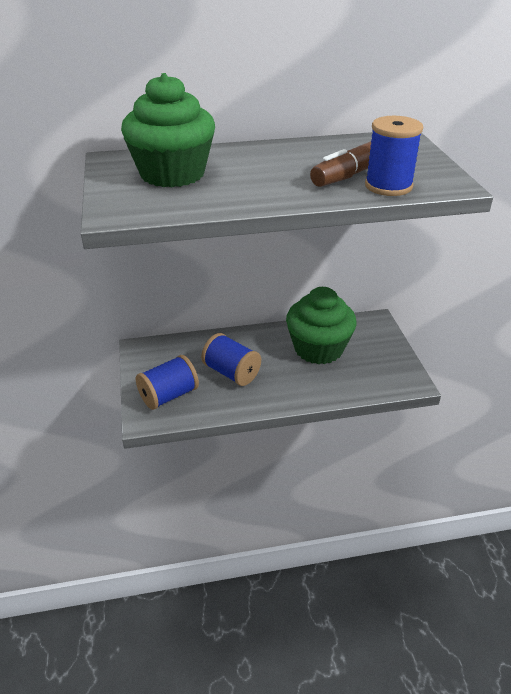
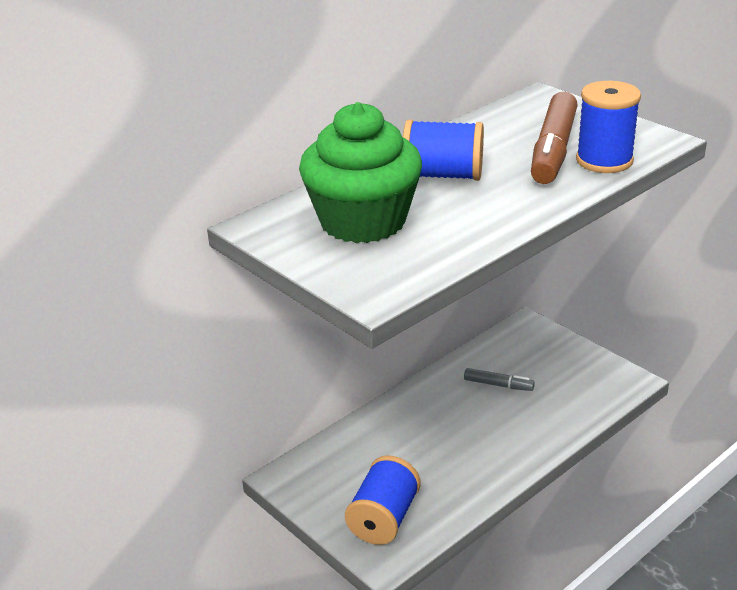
camera: 30 degrees left, 5 degrees down
(231, 372) = (429, 457): blue spool -> blue spool (443, 175)
(318, 349) = (498, 385): green cupcake -> grey marker

